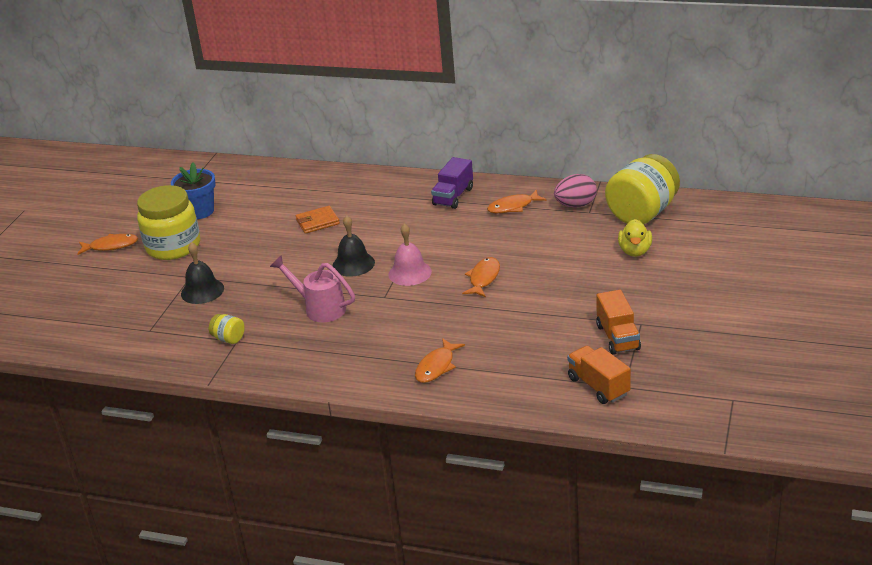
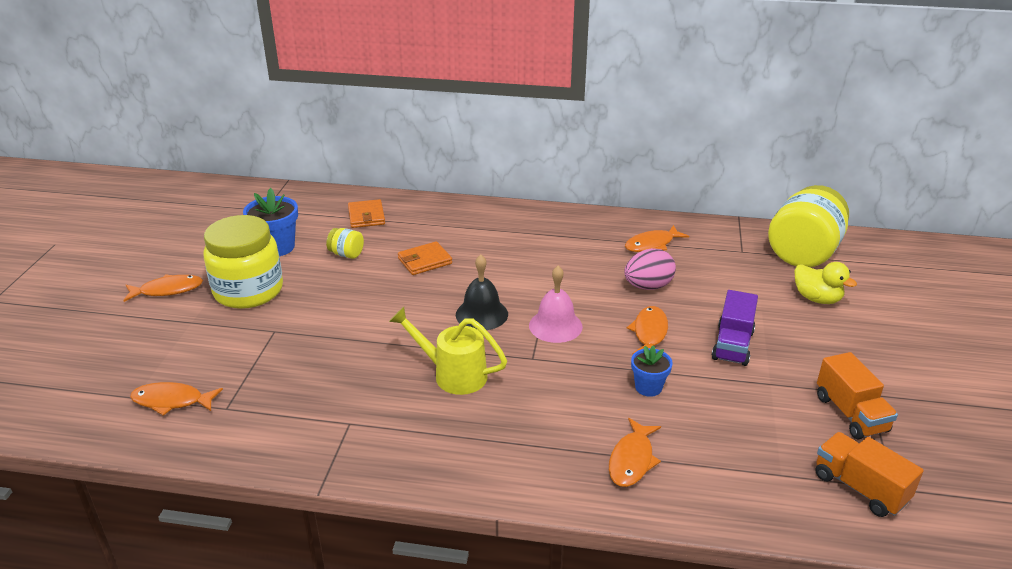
camera: 10 degrees left, 0 degrees up
(111, 325) = (172, 401): none -> orange fish
(202, 291) = (293, 350): black bell -> none
(229, 339) = (338, 420): yellow jar -> yellow jar (346, 254)
(277, 184) = (366, 216): none -> orange wallet
(320, 308) = (453, 374): pink watering can -> yellow watering can
(453, 196) = (578, 232): purple truck -> purple truck (732, 345)
(467, 318) = (648, 387): none -> blue flower pot
(575, 205) = (723, 243): pink egg -> pink egg (648, 286)
(635, 251) = (817, 298): yellow duck -> yellow duck turned 45 degrees counterclockwise

